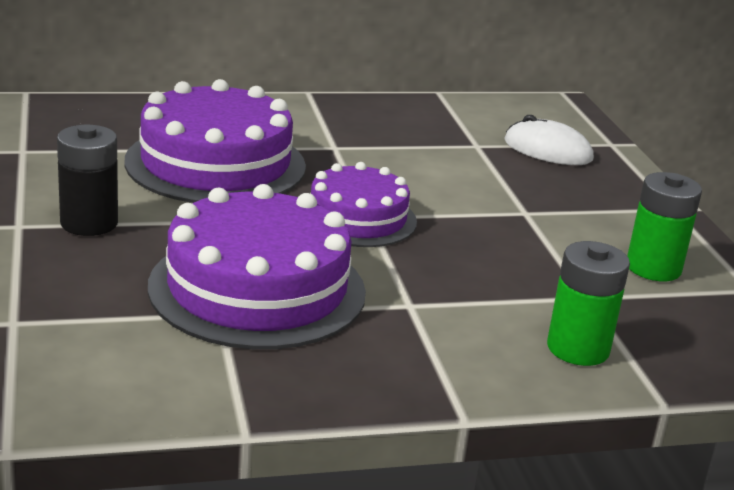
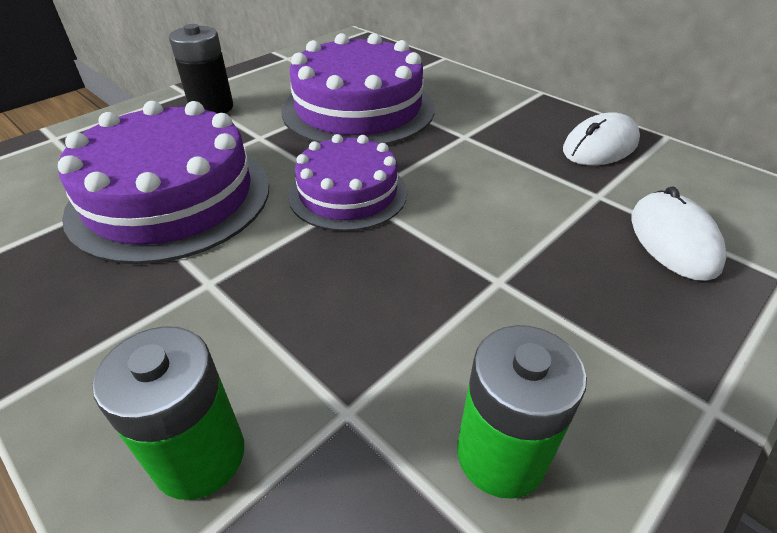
camera: 60 degrees right, 15 degrees up
(420, 115) = (600, 146): none -> white mouse

